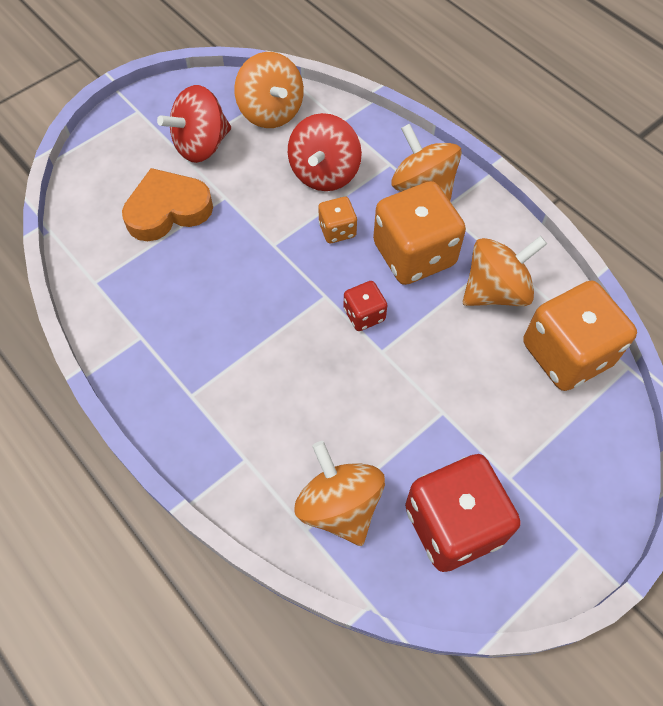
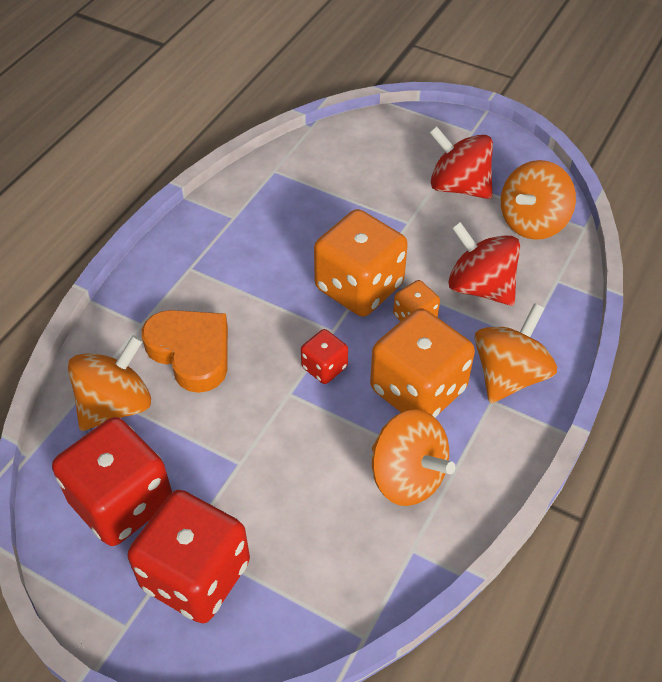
camera: 70 degrees right, 10 degrees down
(168, 210) = (372, 189): orange heart -> orange heart (191, 352)
(324, 173) = (480, 287): red spinning top -> red spinning top turned 45 degrees clockwise
(545, 477) = (196, 575): none -> red dice
(566, 354) = (355, 566): orange dice -> orange dice (359, 287)

